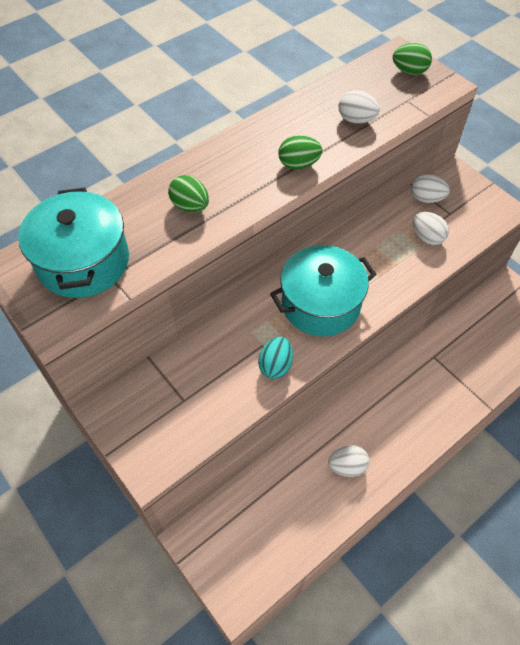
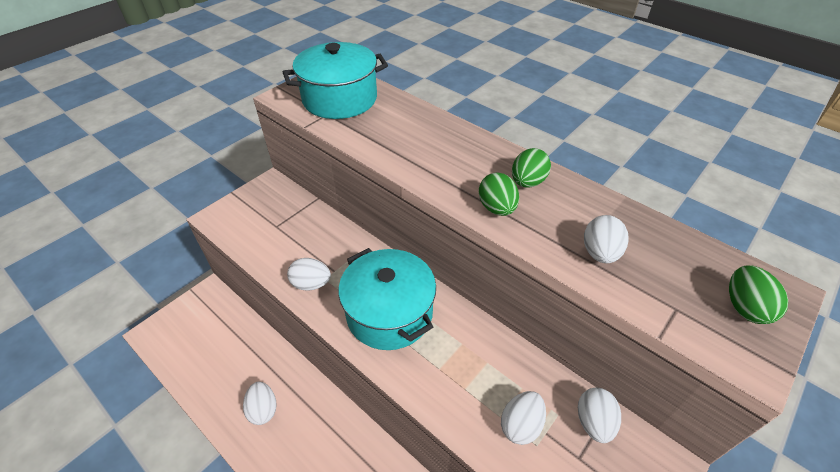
camera: 80 degrees right, 10 degrees down
(190, 206) = (412, 142): green egg -> green egg (527, 182)
(275, 365) = (311, 284): turquoise egg -> white egg

